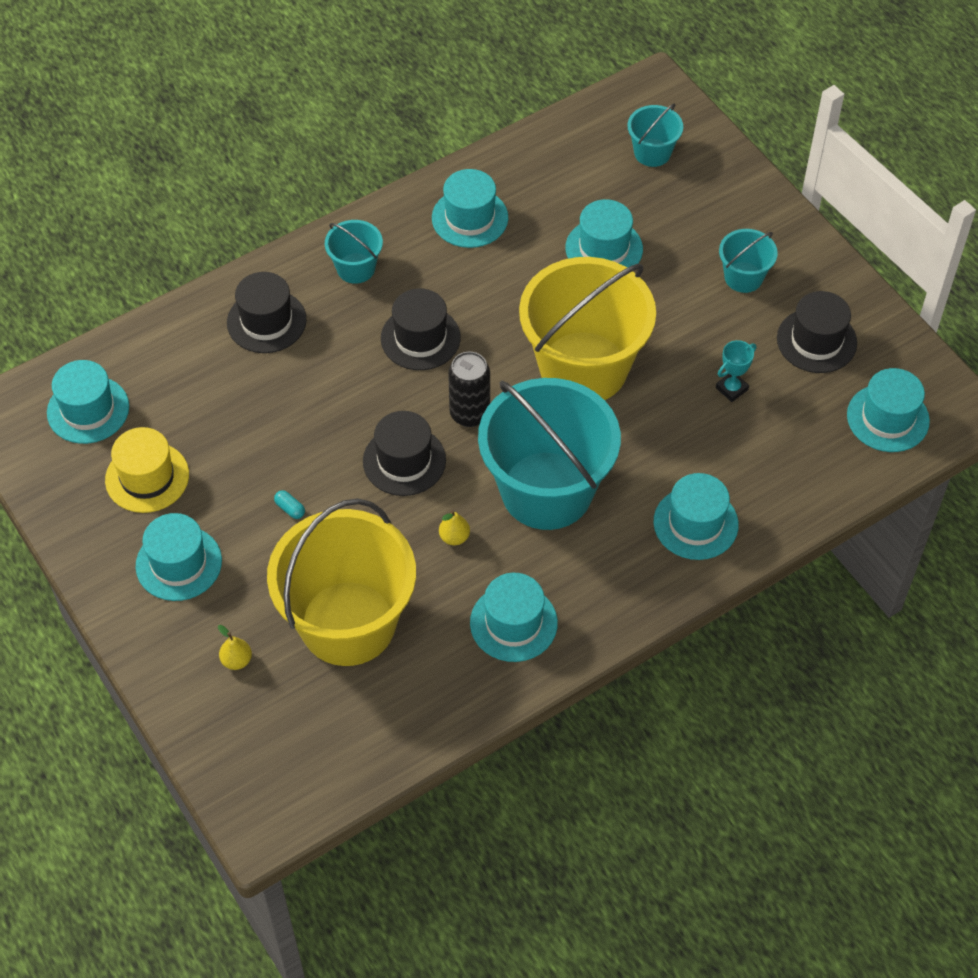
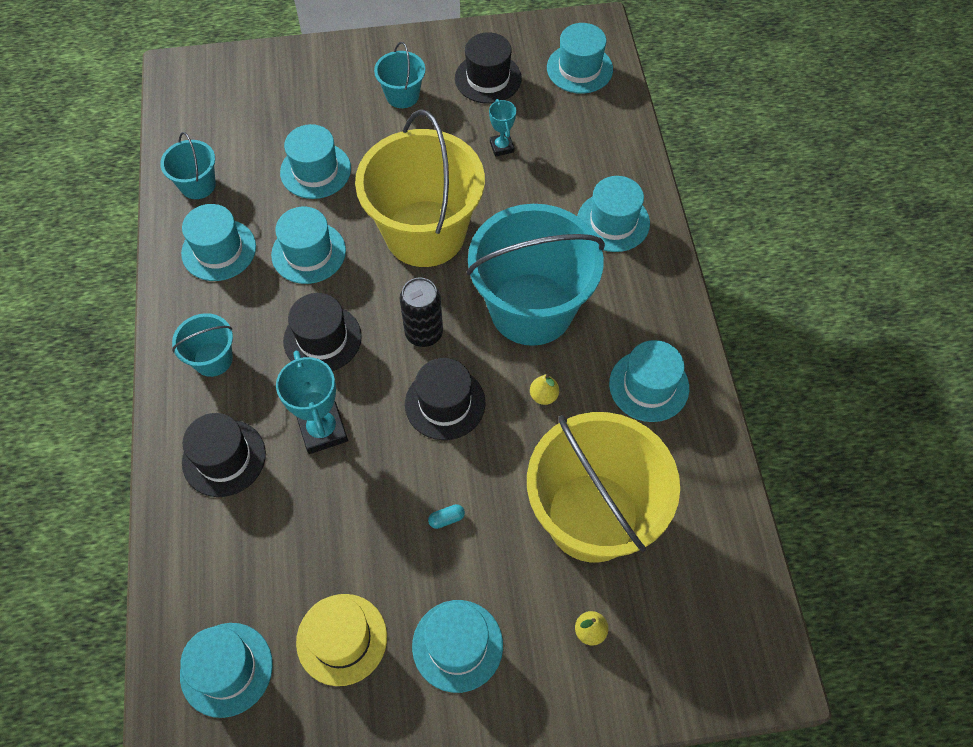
camera: 65 degrees left, 5 degrees up
(329, 380) = (323, 430): none -> turquoise trophy
(506, 286) = (308, 252): none -> turquoise hat
(652, 152) = (242, 99): turquoise bucket -> turquoise bucket (198, 185)

